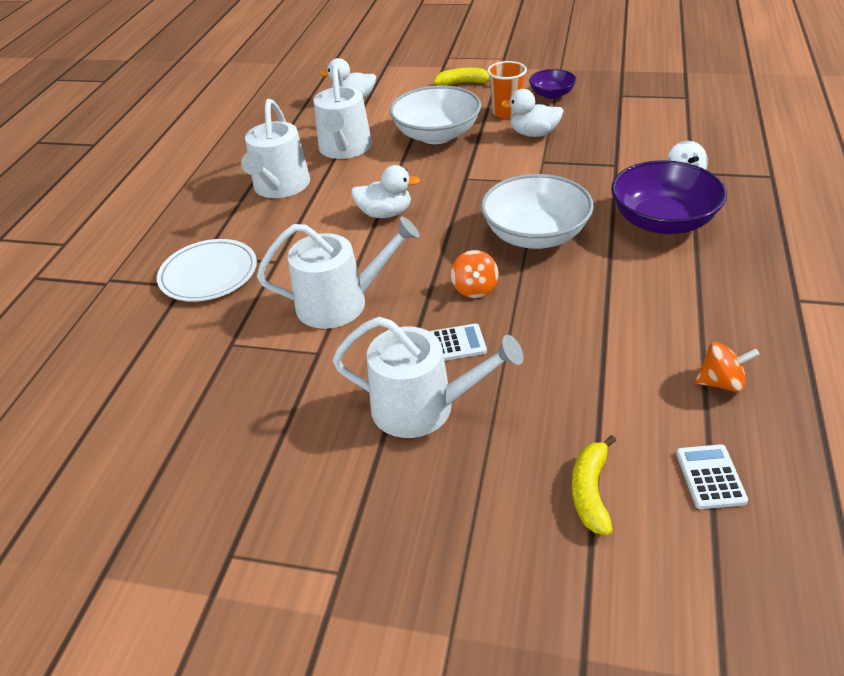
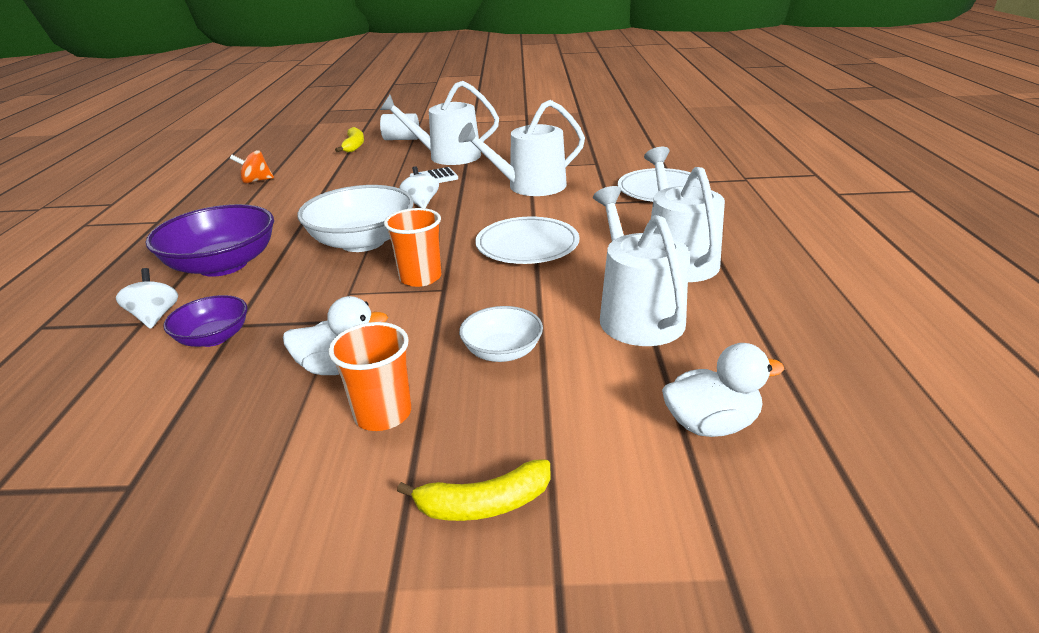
camera: 165 degrees right, 10 degrees down
(385, 213) = (527, 245): white duck -> white plate
(437, 135) = (502, 351): white bowl -> white bowl, size x0.55
(475, 289) = (421, 203): orange spinning top -> white spinning top
(482, 190) = (420, 278): none -> orange cup
(499, 506) = (401, 139): none -> white cylinder
(552, 94) = (279, 476): purple bowl -> purple bowl (214, 337)
(710, 477) = (289, 155): white calculator -> none

